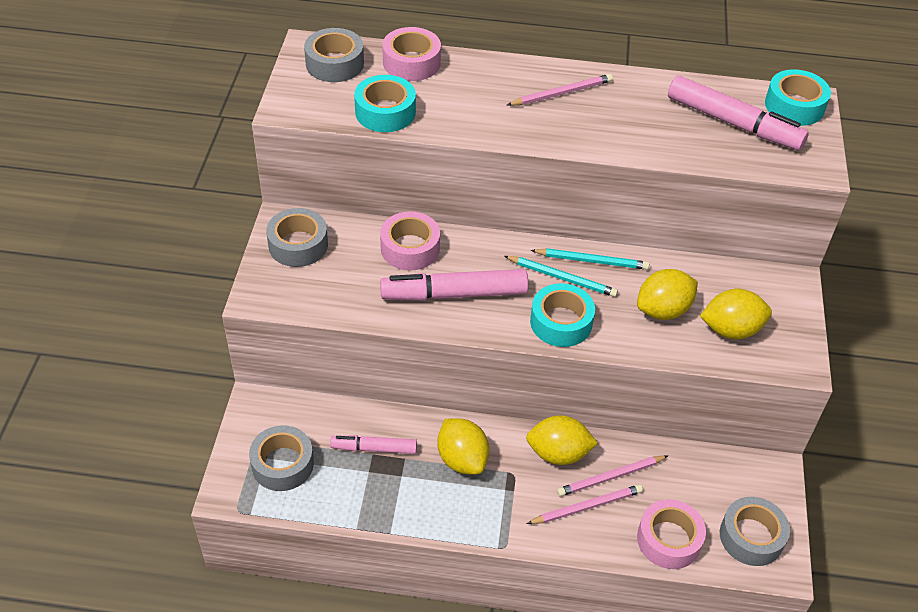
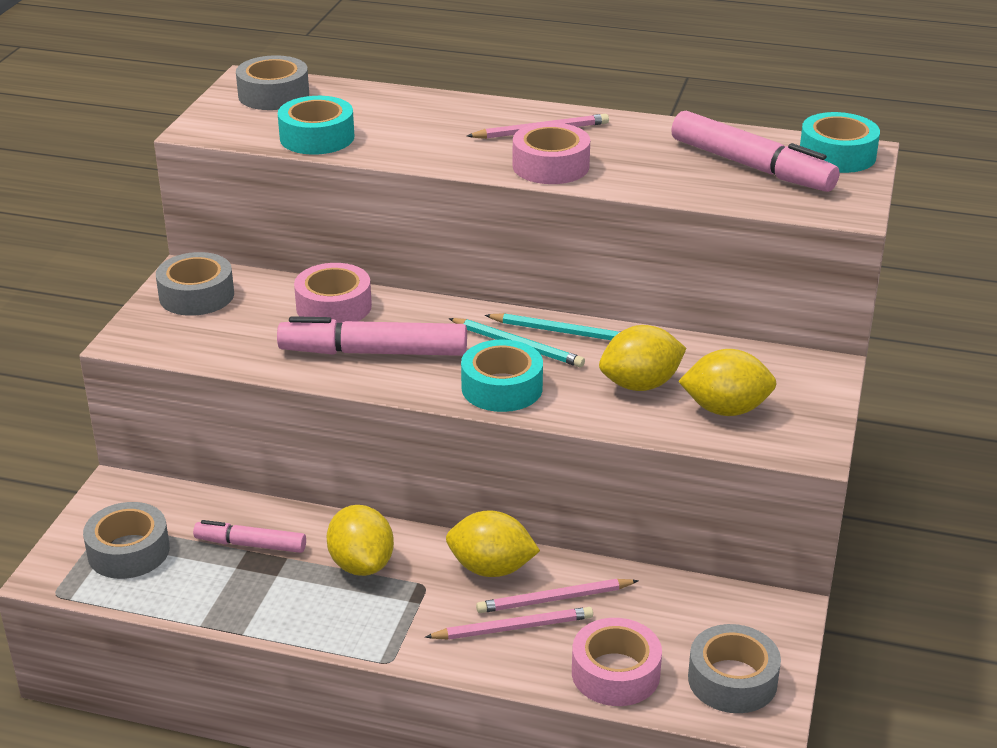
camera: 10 degrees right, 15 degrees down
(411, 62) = (366, 98): pink tape -> pink tape (550, 166)

